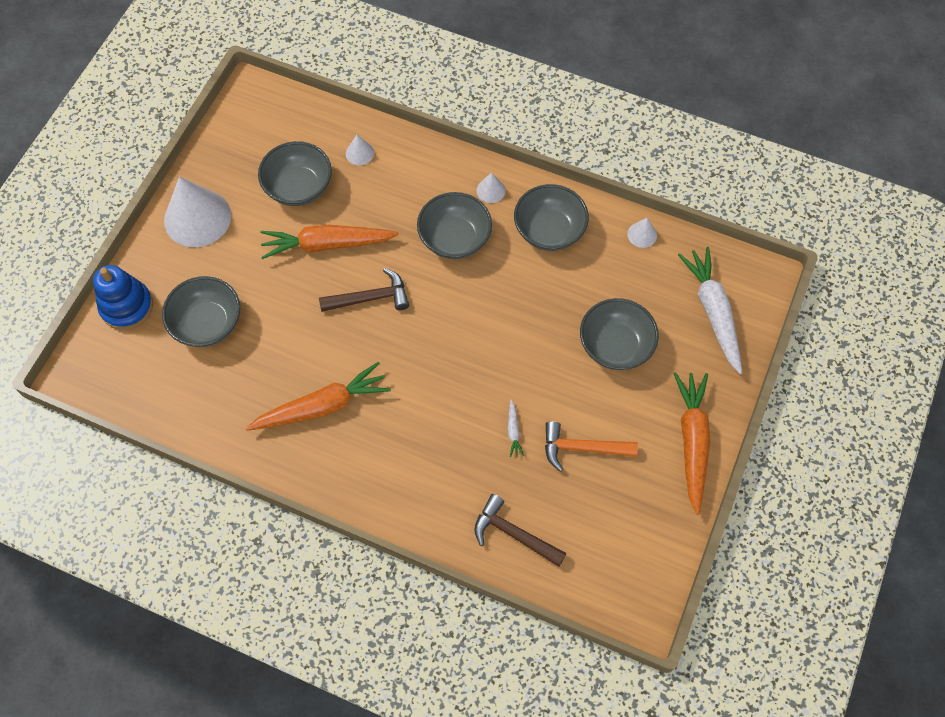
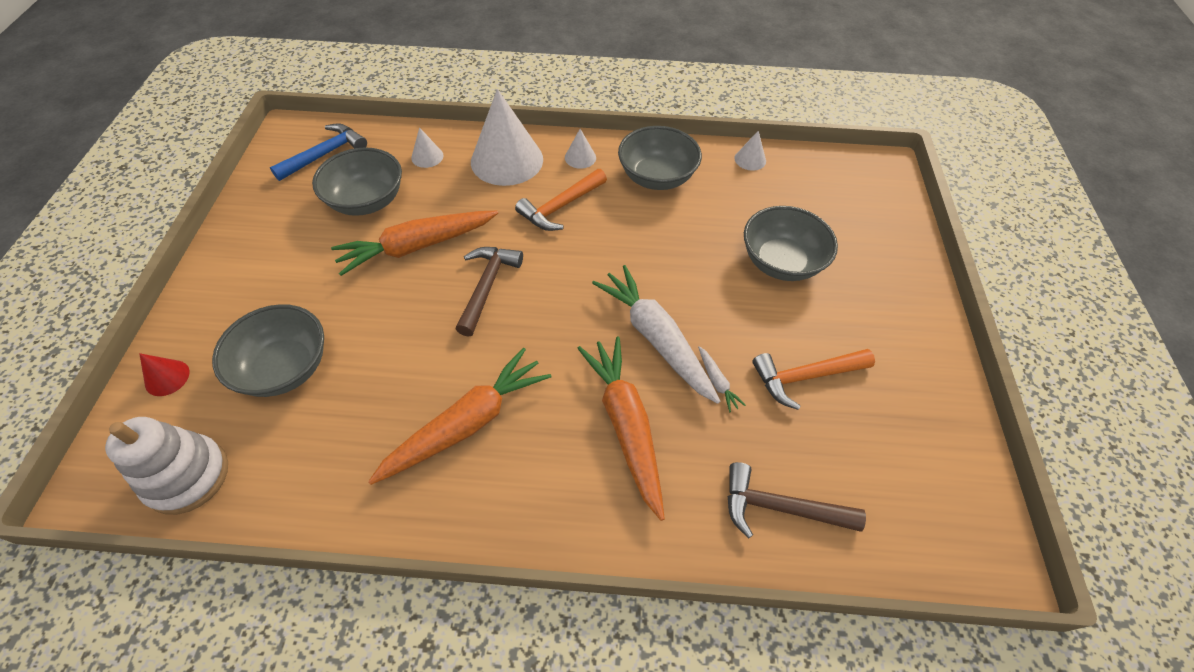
camera: 20 degrees left, 10 degrees down
(127, 306) = (167, 378): blue stacking toy -> red cone
(132, 385) = (187, 476): none -> white stacking toy
(197, 218) = (249, 257): white cone -> white cone (507, 160)
(275, 127) = (325, 154): none -> blue hammer
(370, 298) = (487, 286): brown hammer -> brown hammer turned 45 degrees counterclockwise
(454, 238) = (560, 207): grey bowl -> orange hammer
(692, 442) = (918, 334): orange carrot -> orange carrot (626, 425)
(713, 312) = (858, 207): white carrot -> white carrot (656, 338)

